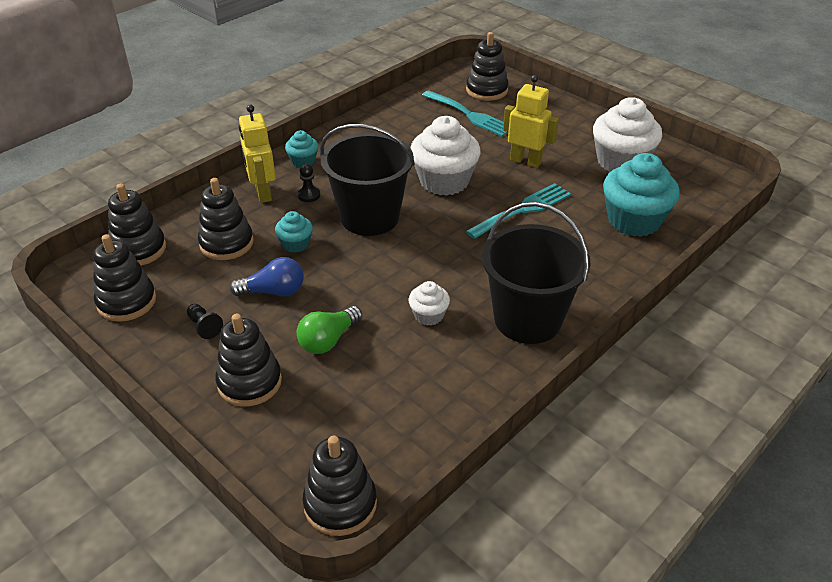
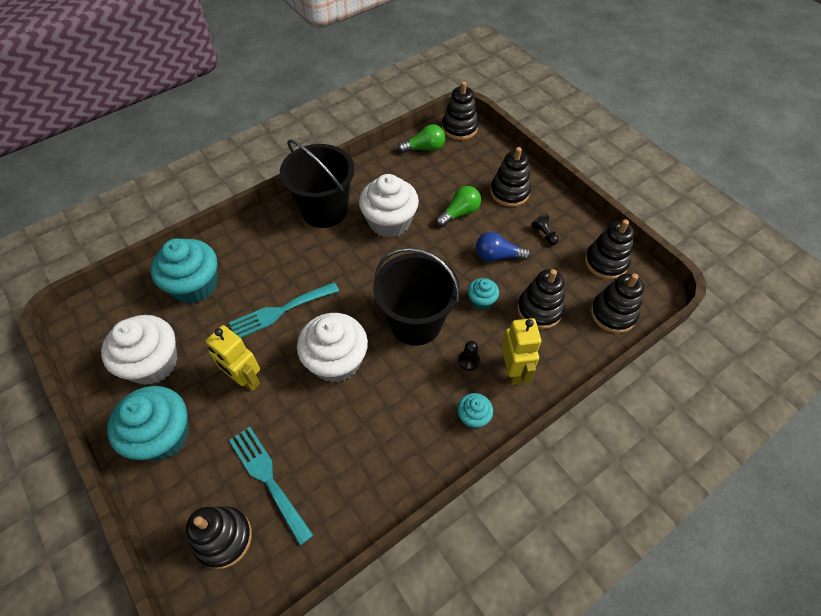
camera: 170 degrees left, 15 degrees up
(401, 445) = (424, 148): none -> green light bulb
(428, 315) = (389, 222): white cupcake -> white cupcake, size x2.03
(572, 125) = (162, 435): none -> turquoise cupcake

